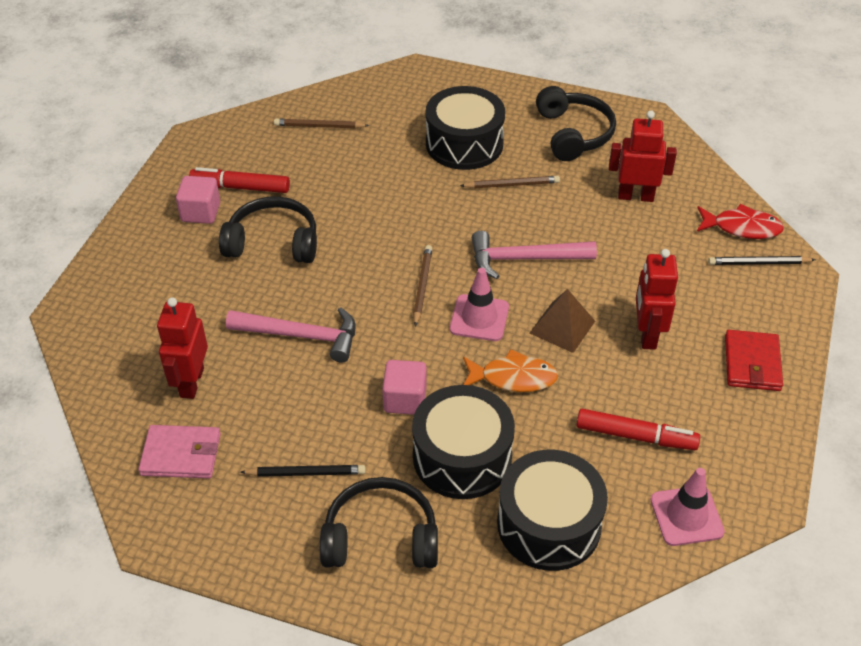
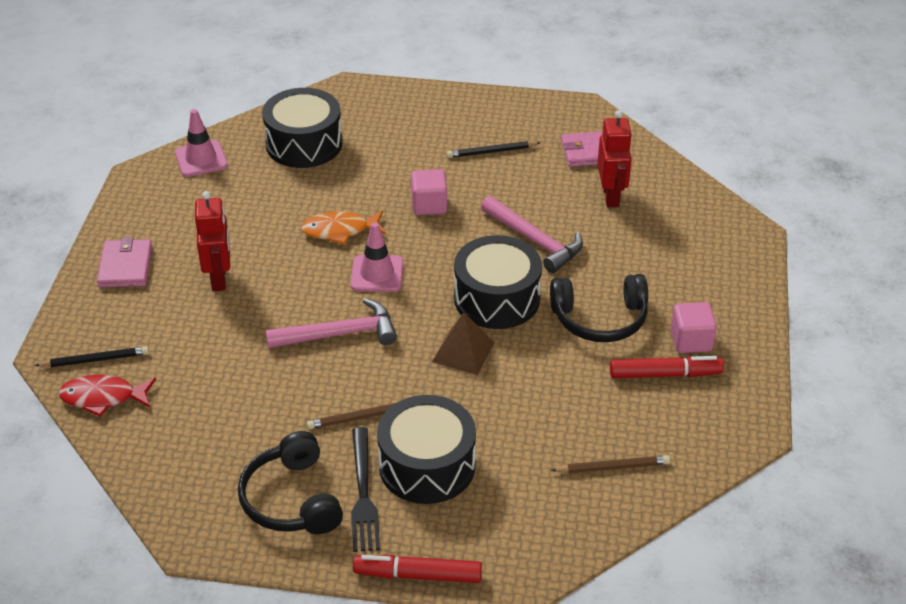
camera: 170 degrees right, 5 degrees down
(301, 335) = (535, 240): pink hammer -> pink hammer turned 135 degrees counterclockwise
(381, 537) = (424, 124): black headphones -> none
(422, 286) = (437, 295): brown pencil -> none
(462, 457) = (374, 174): black drum -> black drum (497, 298)
(517, 131) = (363, 494): none -> black fork
(562, 327) = (298, 275): brown pyramid -> brown pyramid (463, 352)
(635, 196) = (218, 421): red robot -> none
(635, 436) = (235, 202): red marker -> red marker (418, 575)
(752, 363) = (125, 266): red wallet -> pink wallet

